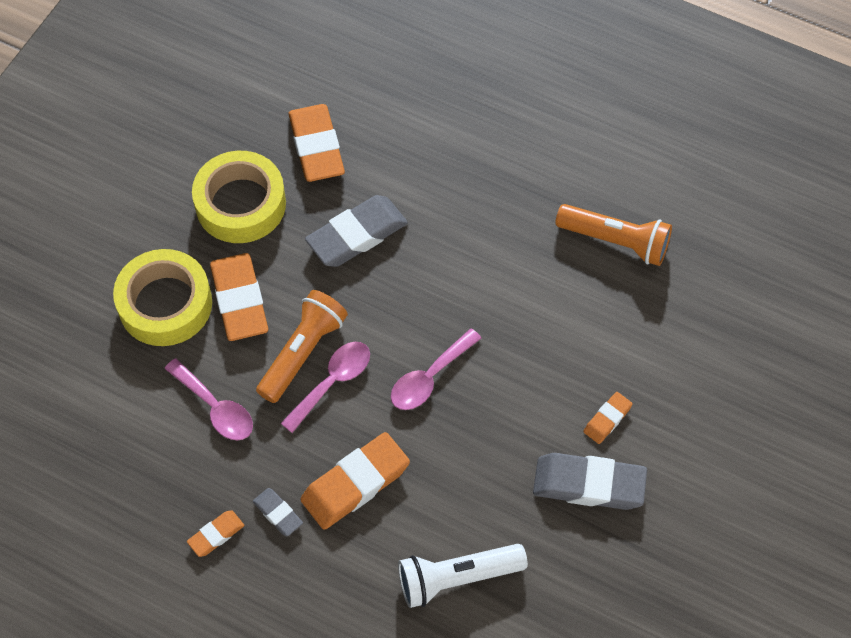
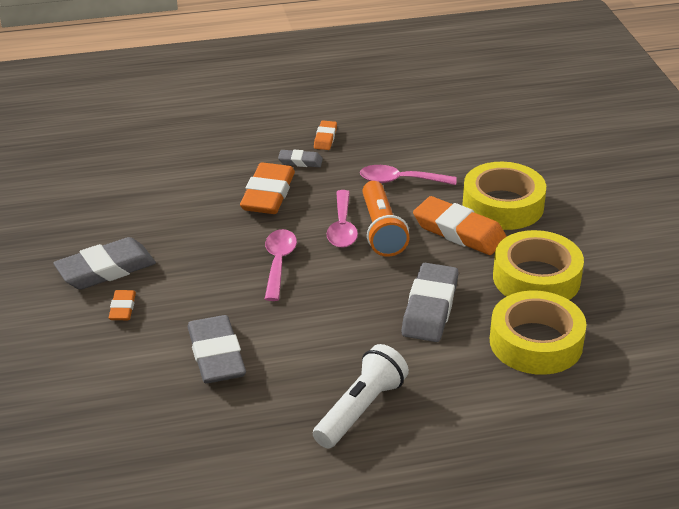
camera: 140 degrees right, 25 degrees down
(316, 147) = (536, 342): orange eraser -> yellow tape
(457, 578) = (156, 190): white flashlight -> white flashlight (360, 410)
(568, 307) = (216, 355): none -> grey eraser
(615, 241) = (219, 421): orange flashlight -> none

